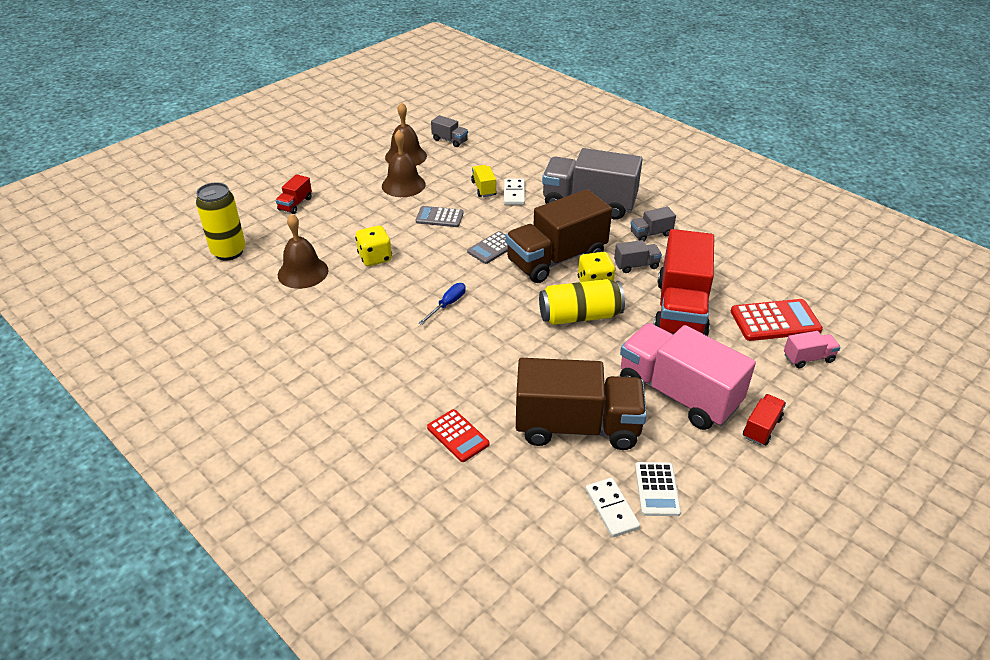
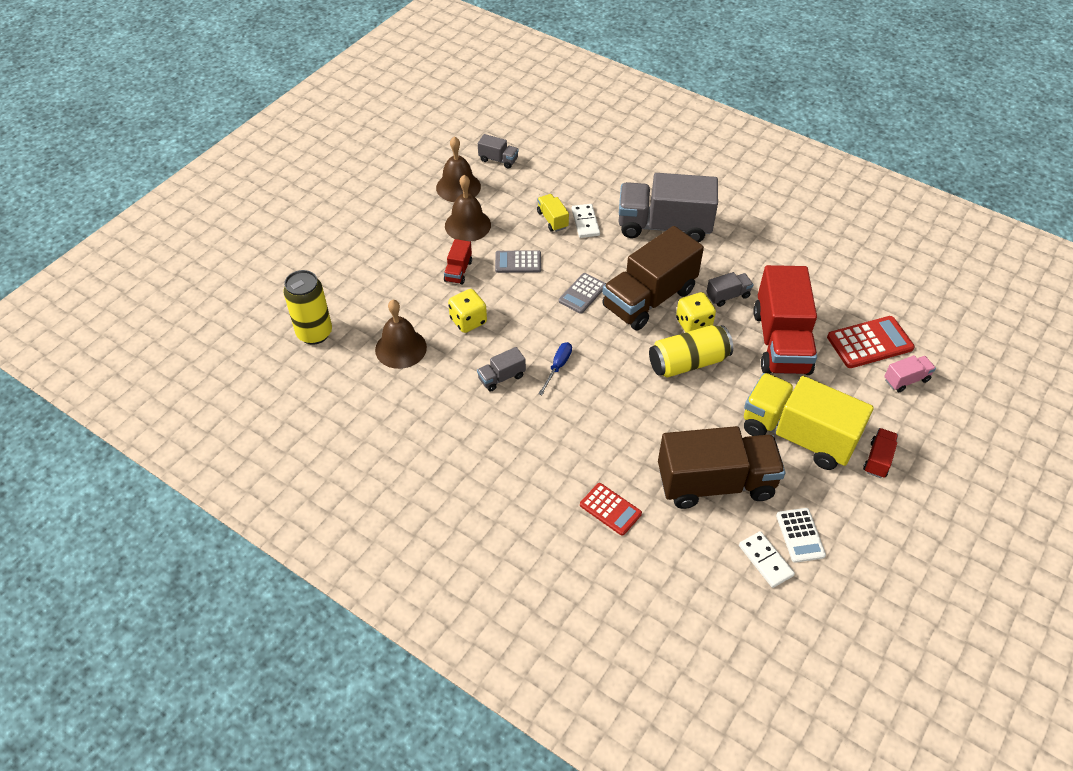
camera: 10 degrees left, 10 degrees up
(295, 204) = (362, 264): red truck -> red truck (458, 271)
(651, 234) = (733, 256): grey truck -> grey truck (501, 377)
(677, 394) = (797, 435): pink truck -> yellow truck

